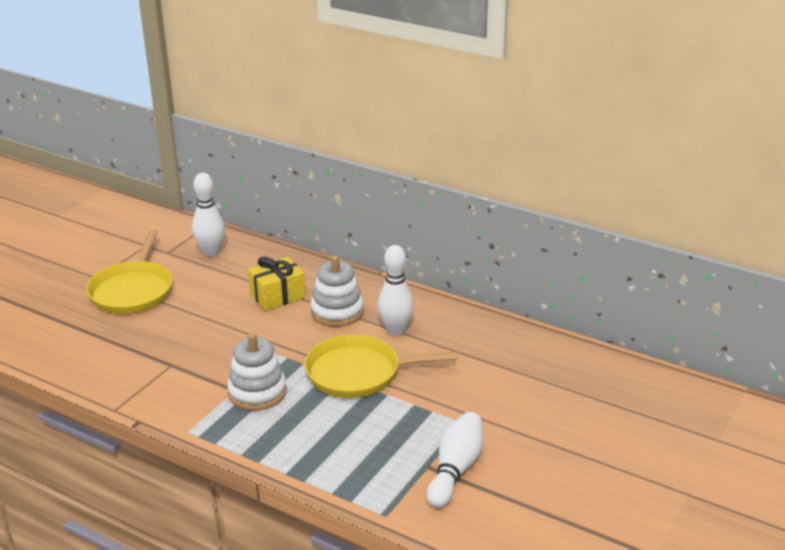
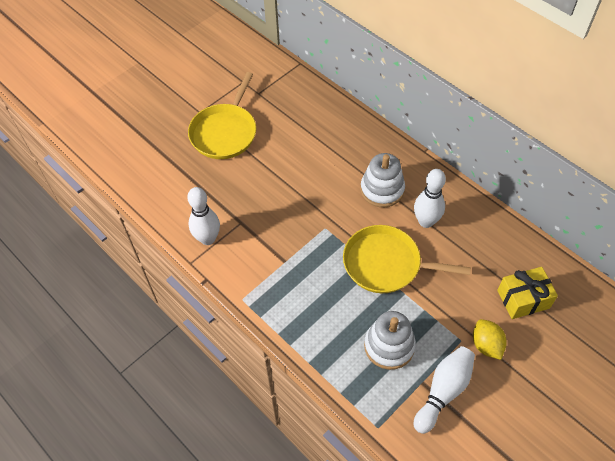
camera: 15 degrees right, 25 degrees up
(211, 252) = (293, 99): white bowling pin -> white bowling pin (207, 239)
(257, 392) = (302, 268): white stacking toy -> white stacking toy (389, 346)
(277, 296) = (337, 161): yellow gift -> yellow gift (523, 299)
(494, 422) = (486, 345): none -> yellow lemon

